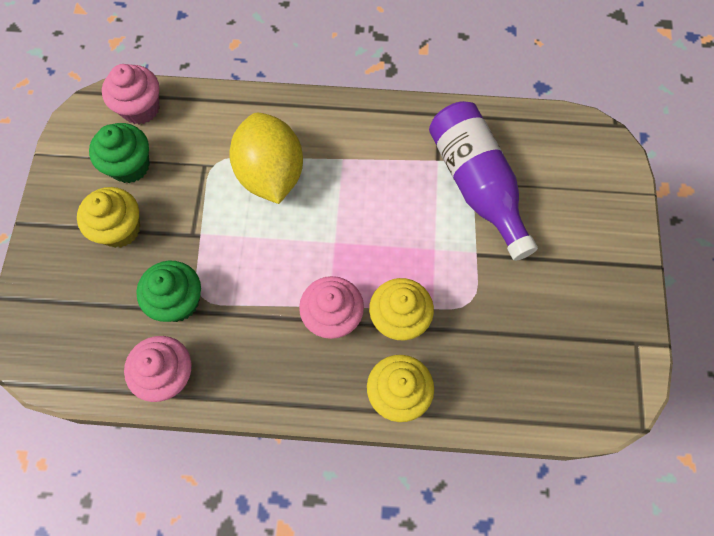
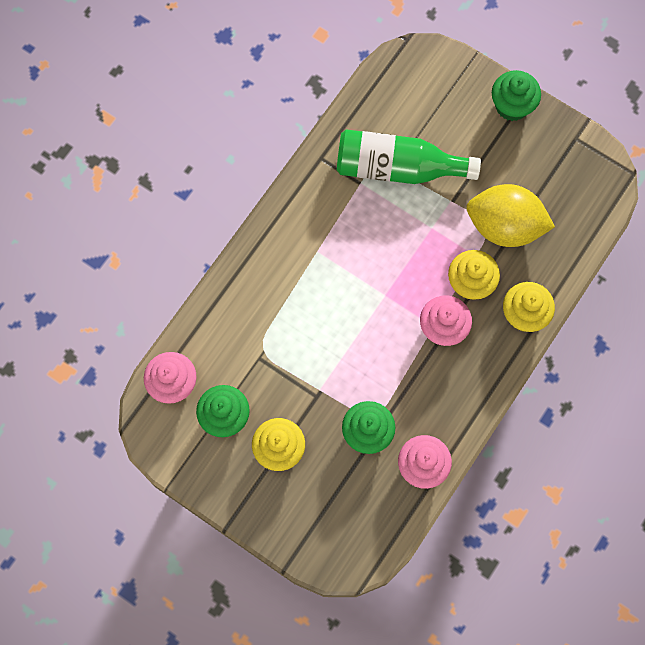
camera: 60 degrees left, 5 degrees up
(271, 174) = (298, 311): yellow lemon -> yellow lemon (505, 226)
(476, 185) = (397, 167): purple bottle -> green bottle
(623, 258) = (512, 105): none -> green cupcake

